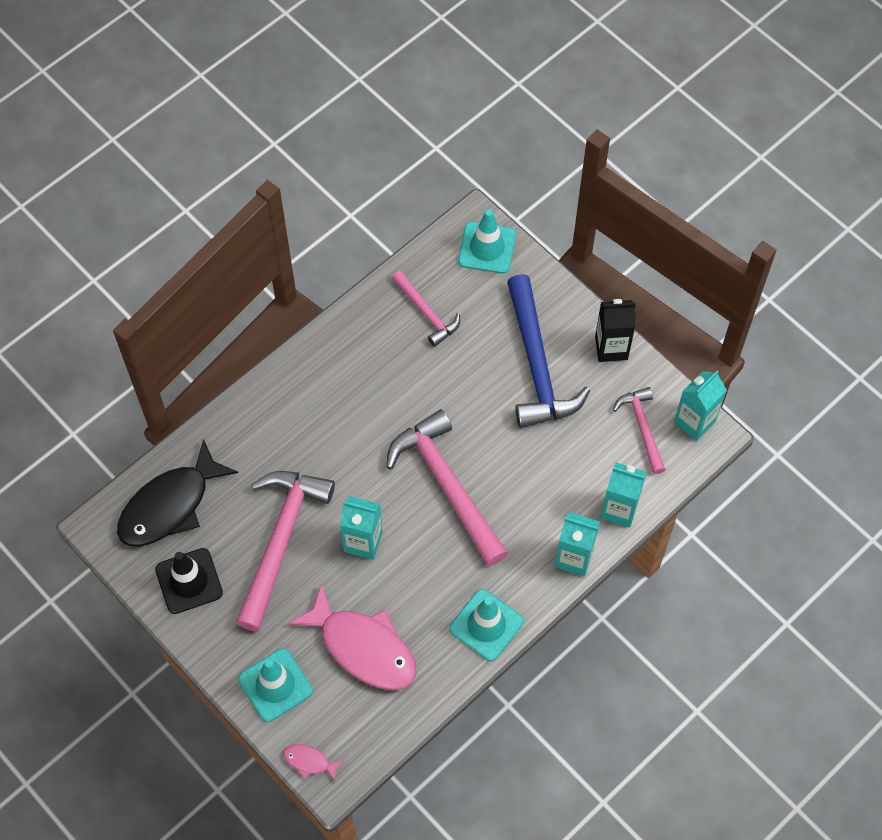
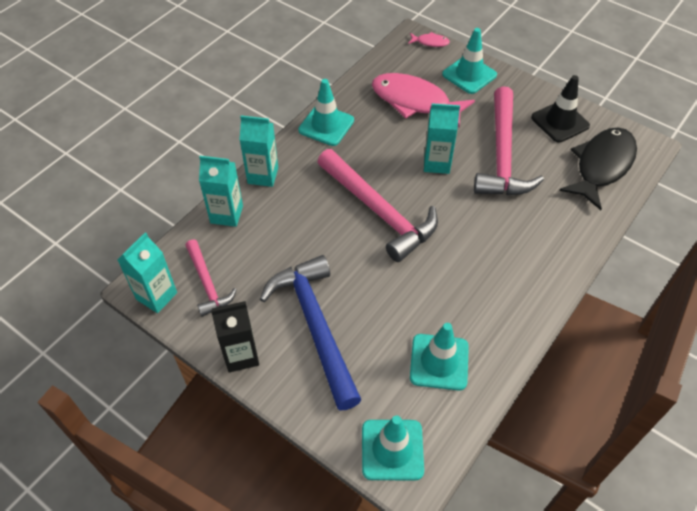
camera: 170 degrees right, 10 degrees down
(426, 313) = (439, 362): pink hammer -> turquoise traffic cone

